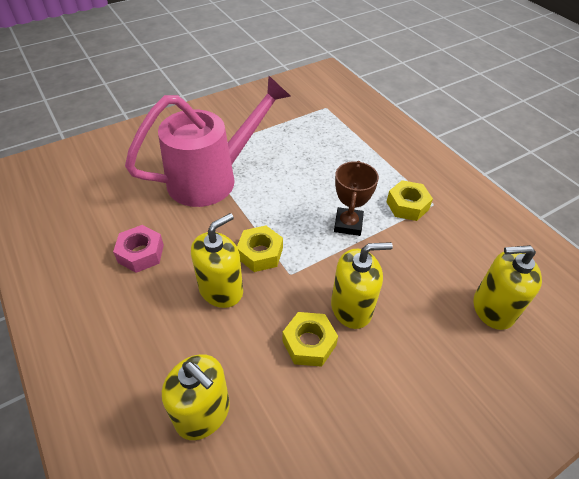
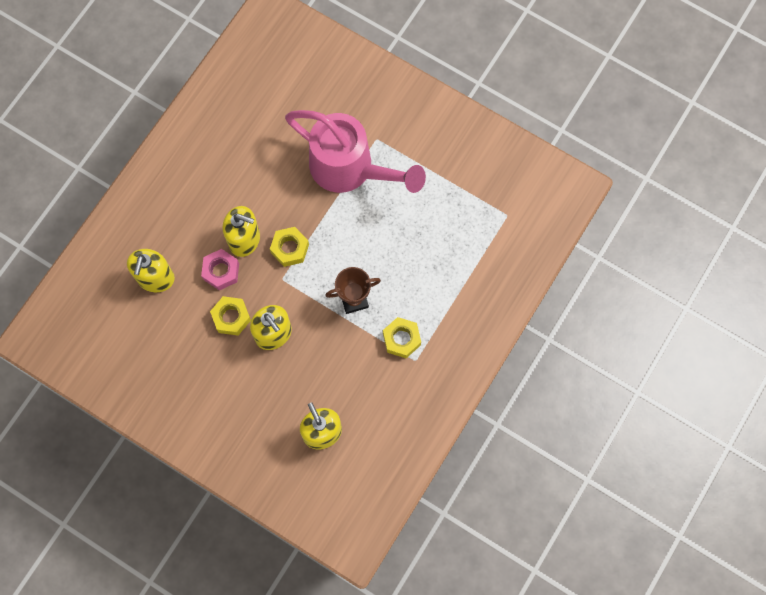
camera: 65 degrees right, 25 degrees up
(141, 253) = (247, 167): pink nut -> pink nut (221, 271)

